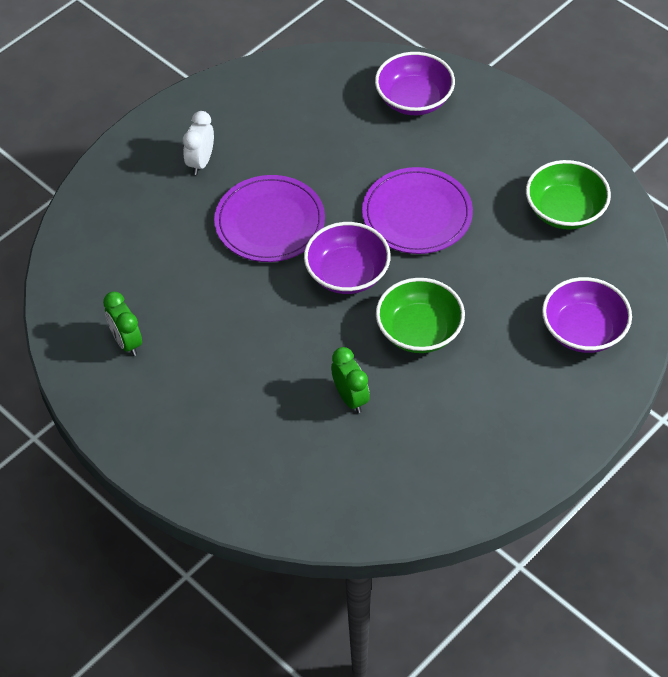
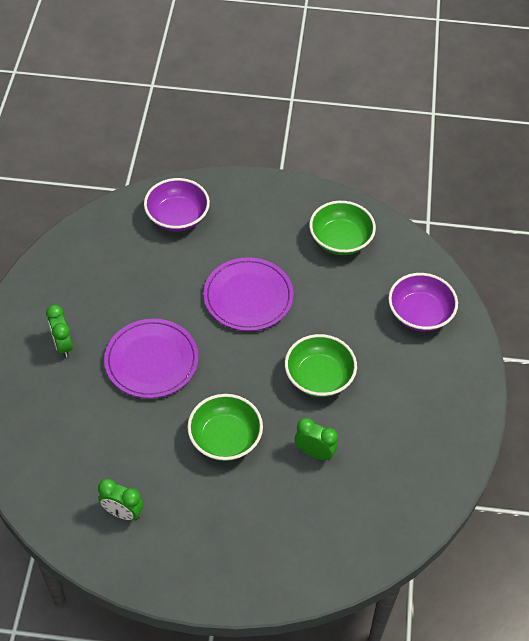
camera: 40 degrees left, 0 degrees up
(201, 162) = (63, 345): white clock -> green clock
(276, 333) = (225, 438): none -> green bowl
(347, 273) = (237, 366): purple bowl -> none

